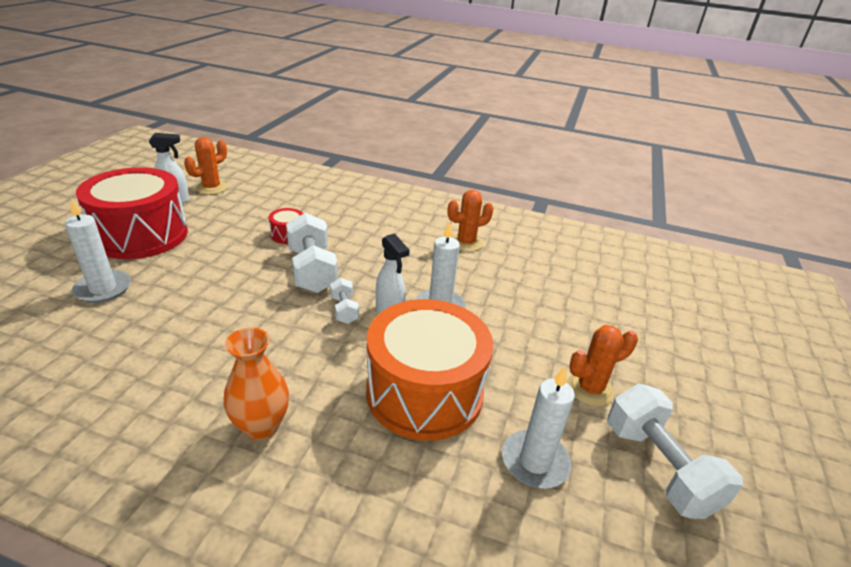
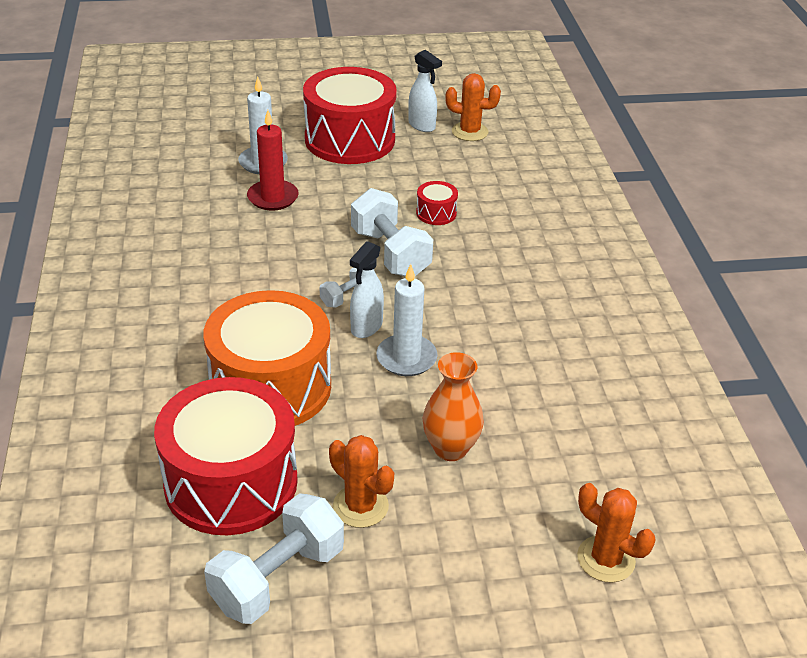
camera: 65 degrees right, 5 degrees up
(164, 301) = (273, 197): none -> red candle
(261, 426) = (173, 311): orange vase -> orange vase (450, 449)
(312, 270) = (390, 253): white dumbbell -> white dumbbell turned 75 degrees counterclockwise
(466, 243) = (558, 341): orange cactus -> orange cactus (606, 559)
(535, 462) = (231, 482): white candle -> red drum

